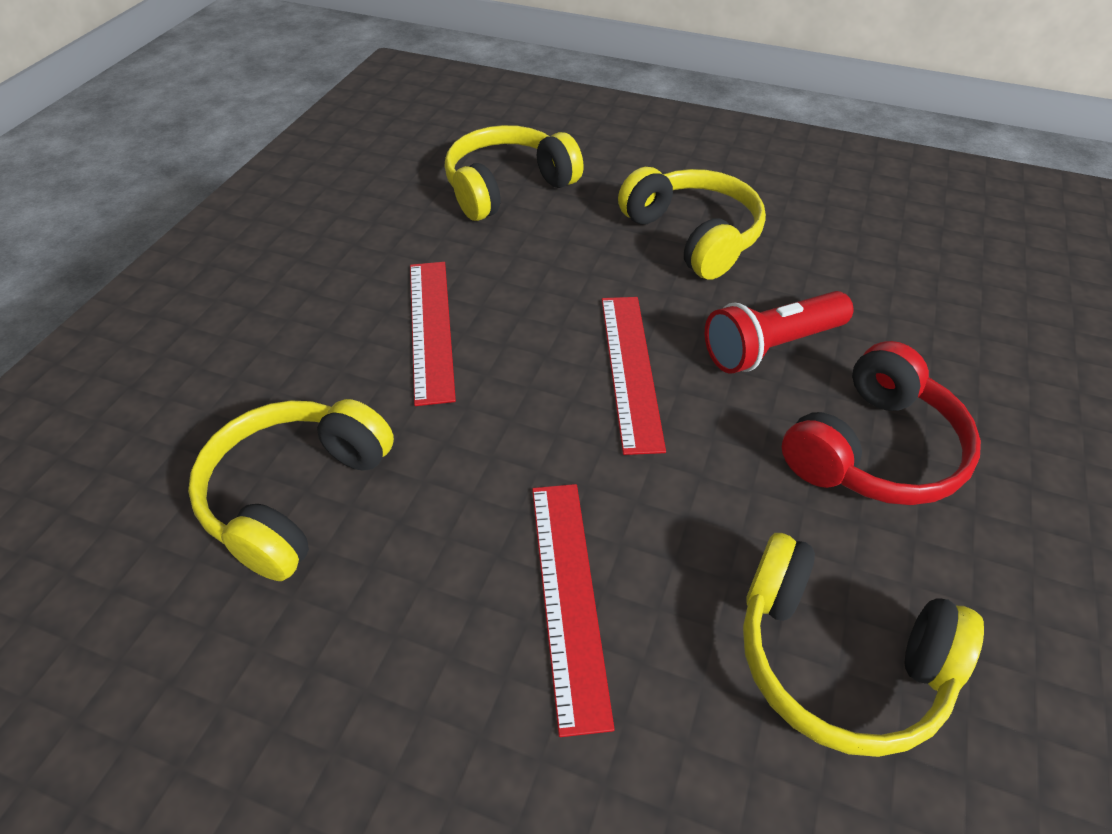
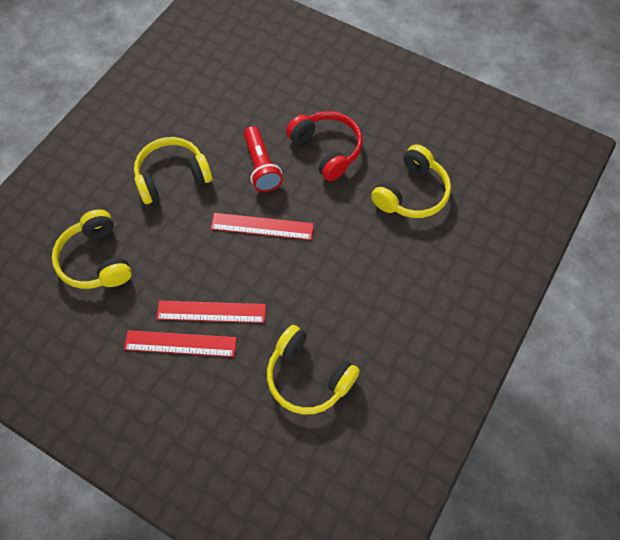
camera: 80 degrees left, 15 degrees up
(568, 597) = (376, 272): red ruler -> red ruler (180, 344)

